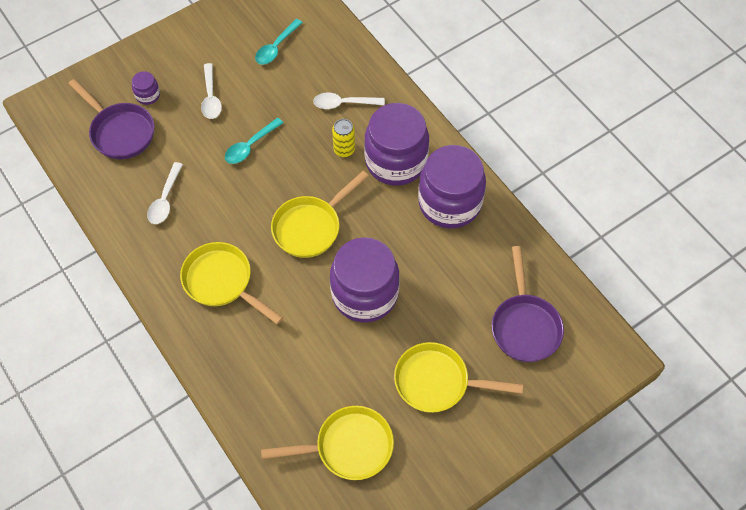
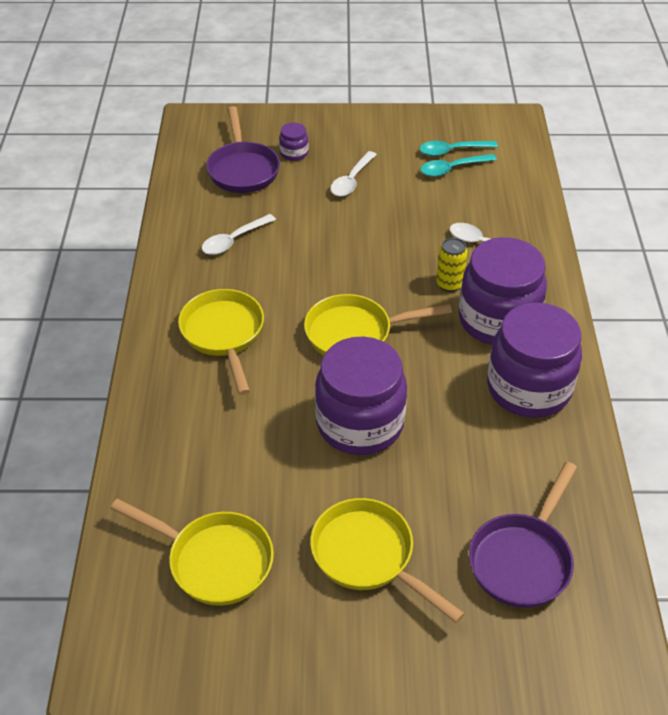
camera: 35 degrees right, 15 degrees down
(250, 146) = (355, 236): turquoise spoon -> turquoise spoon (452, 151)

